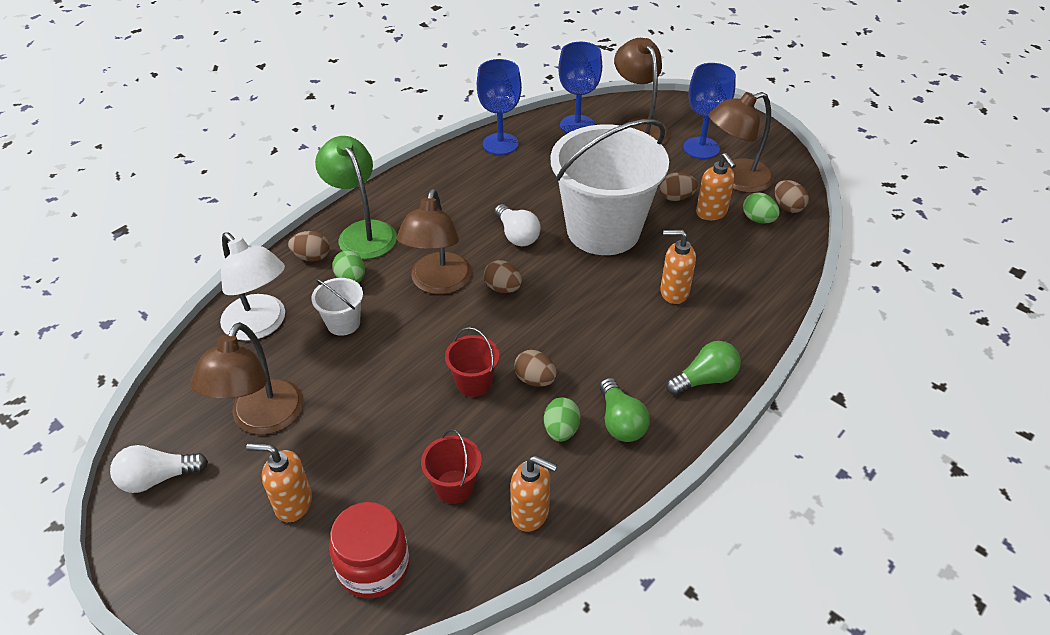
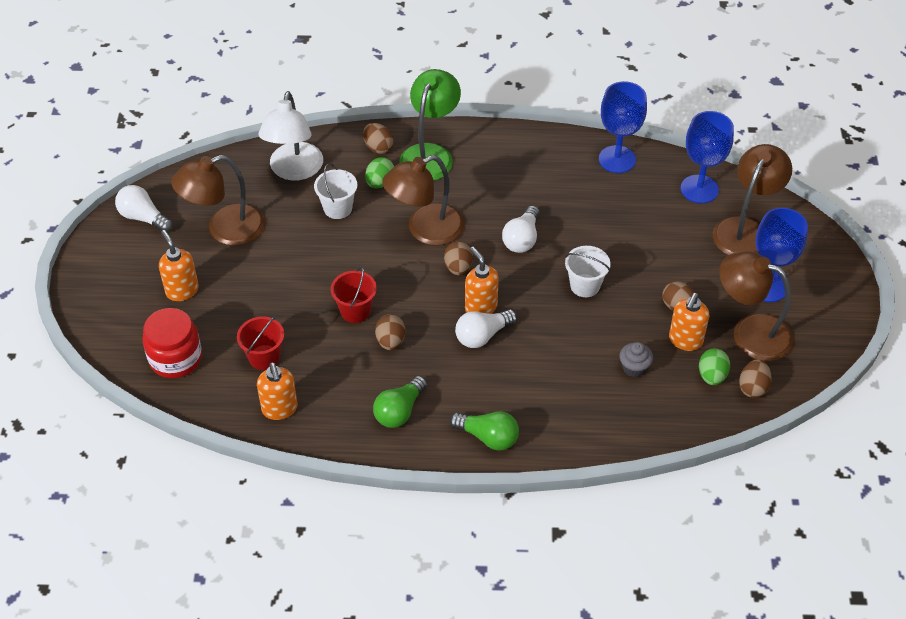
camera: 50 degrees right, 5 degrees up
(561, 430) = (360, 383): green egg -> none
(591, 317) = (482, 335): none -> white light bulb
(603, 230) = (585, 285): white bucket -> white bucket, size x0.41
(673, 292) = (561, 368): orange soap dispenser -> orange soap dispenser (480, 307)
(712, 253) = (634, 368): none -> grey cupcake

